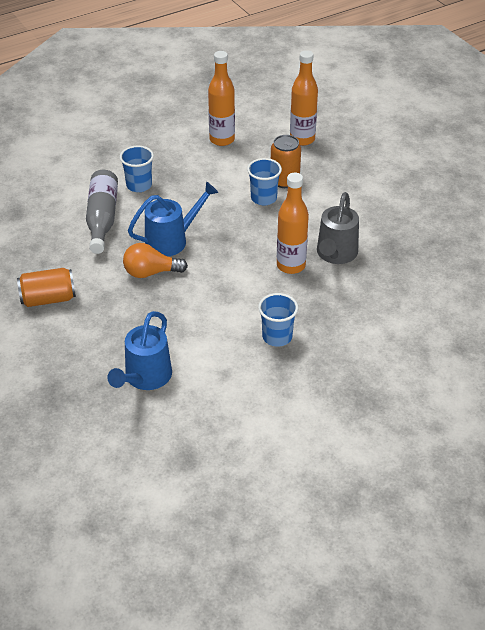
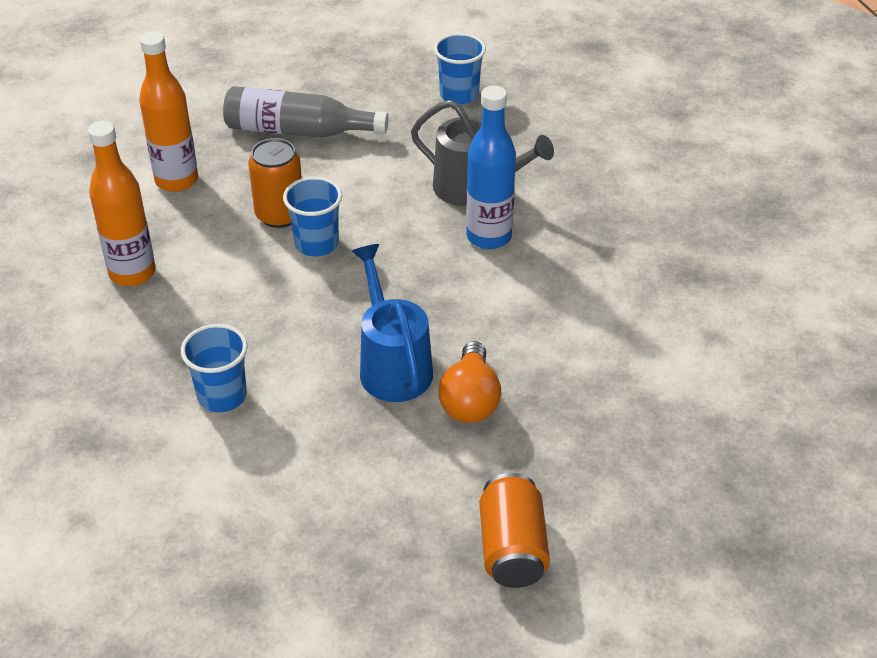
camera: 80 degrees left, 0 degrees up
(102, 218) = (303, 456): grey bottle -> grey bottle (298, 131)
(145, 378) = (719, 428): blue watering can -> none
(277, 337) = (641, 272): blue cup -> blue cup (459, 95)
(291, 265) = (489, 237): orange bottle -> blue bottle

